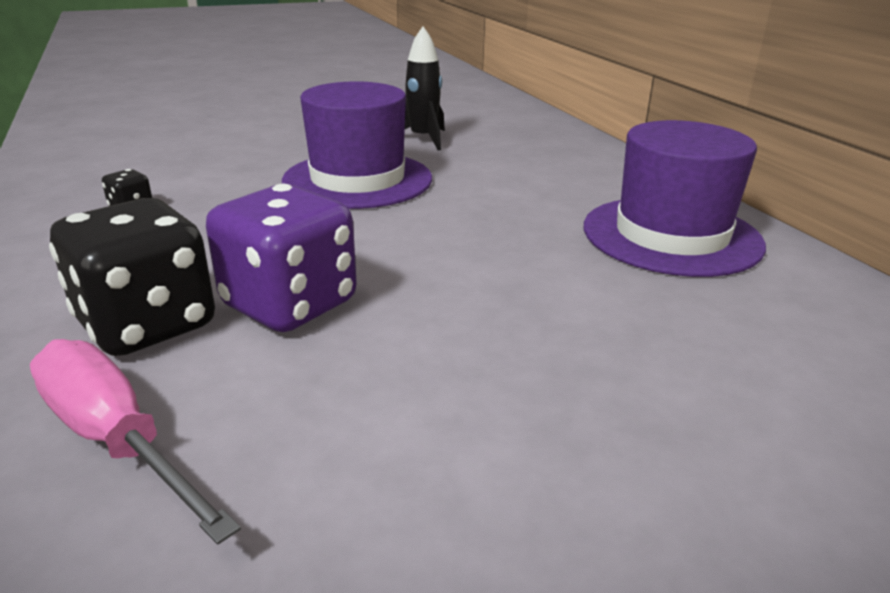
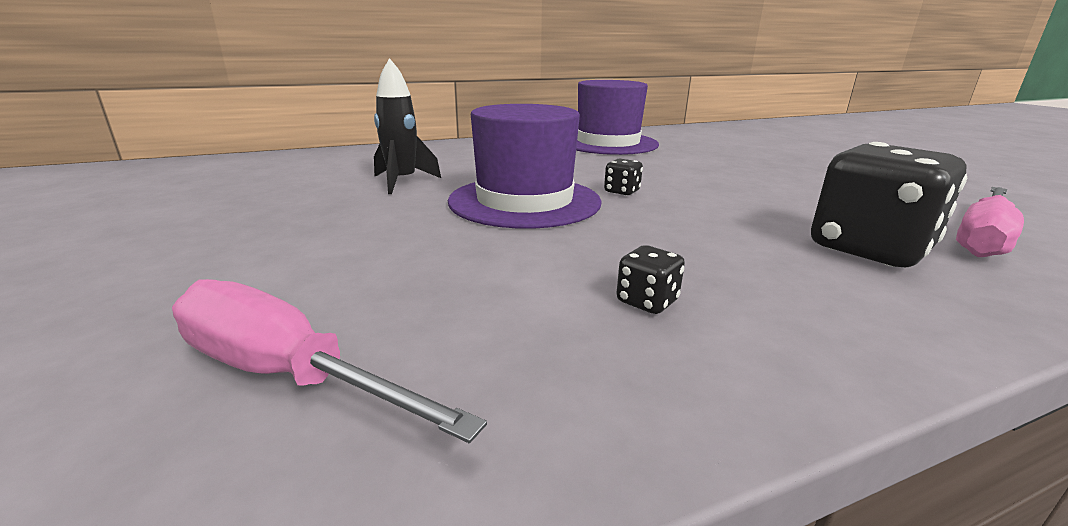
camera: 90 degrees left, 5 degrees down
(131, 141) = (287, 374): none -> pink screwdriver
(289, 304) = (781, 211): purple dice -> none
(386, 222) = (622, 192): none -> black dice

